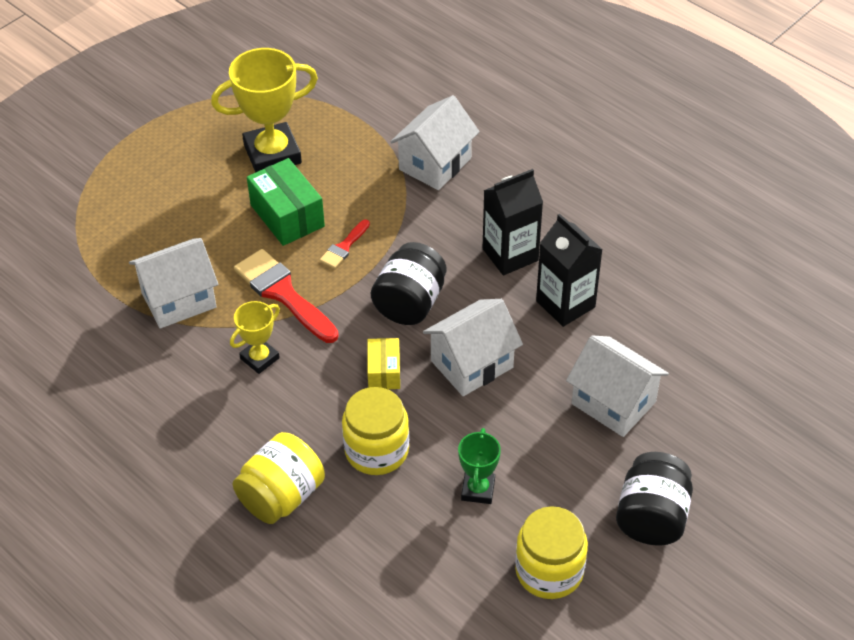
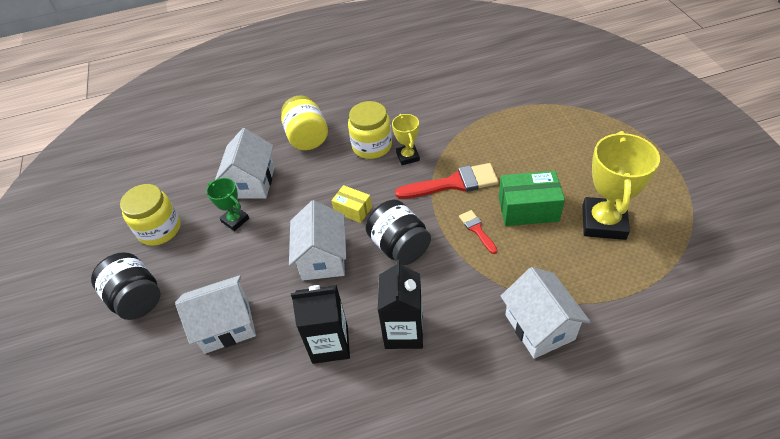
camera: 125 degrees right, 0 degrees up
(179, 300) = (480, 135): white house -> white house (252, 182)
(376, 450) = (301, 185): yellow jar -> yellow jar (372, 146)

